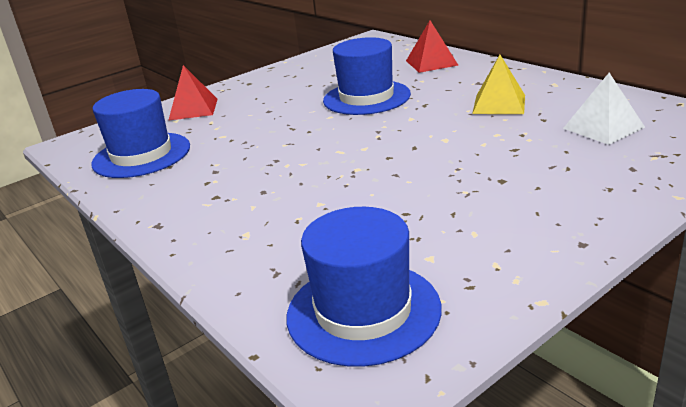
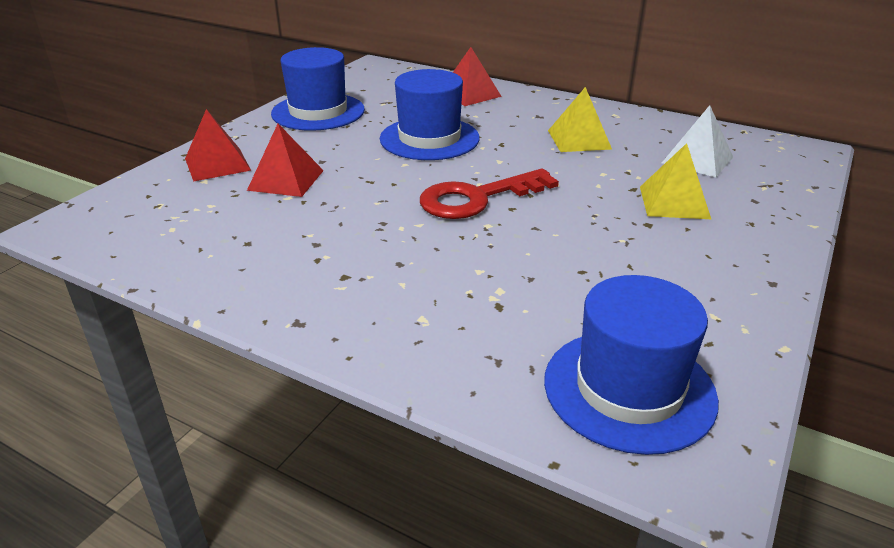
camera: 25 degrees left, 5 degrees up
(141, 155) = (195, 231): blue hat -> blue hat (318, 112)
(231, 123) = (286, 180): none -> red pyramid
(366, 147) = (477, 198): none -> red key
(544, 163) = (674, 202): none -> yellow pyramid

